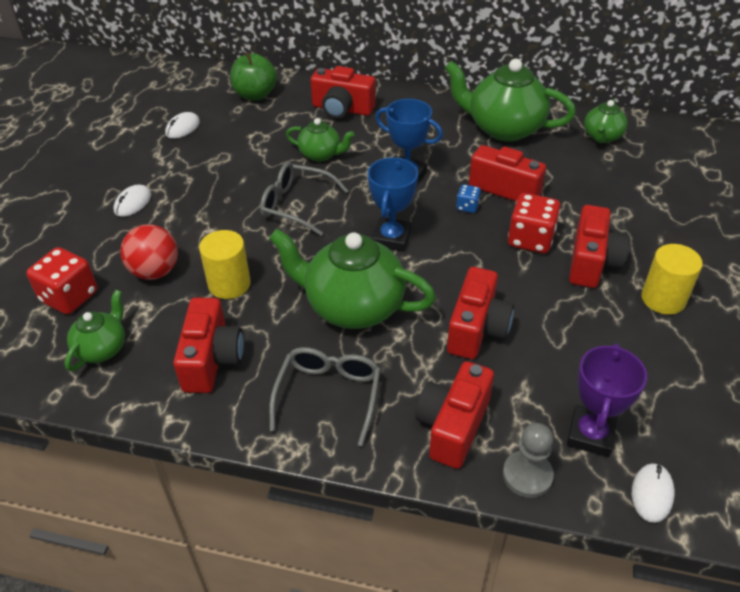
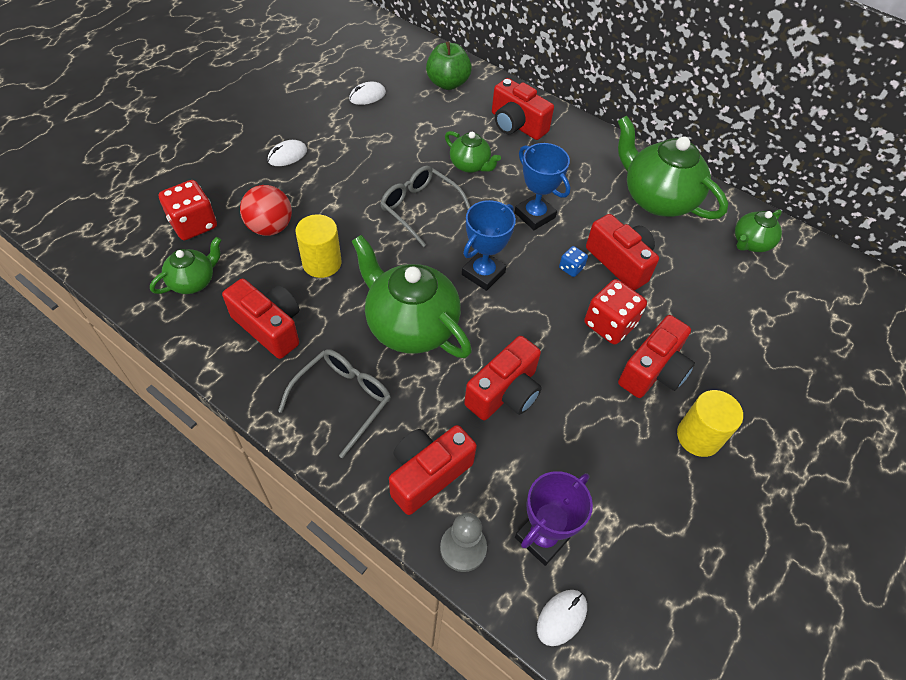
camera: 20 degrees right, 10 degrees up
(212, 360) = (269, 327): red camera -> red camera turned 75 degrees counterclockwise

